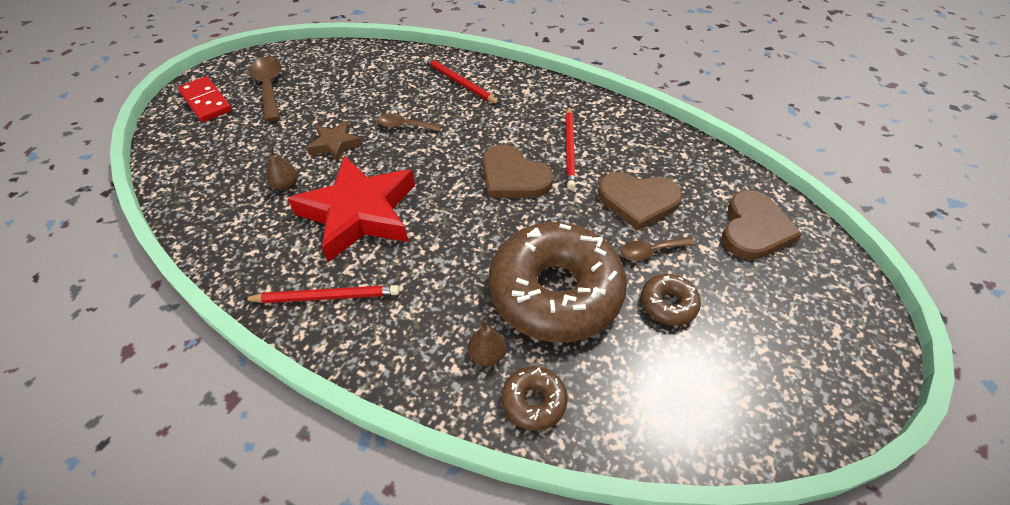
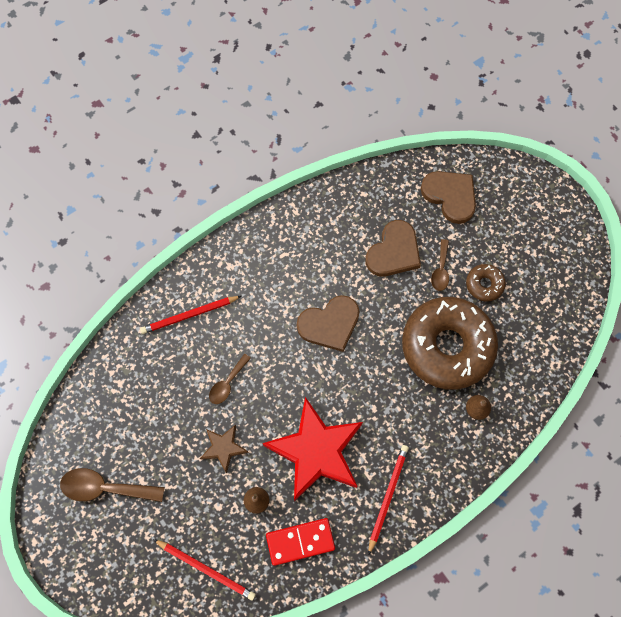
camera: 65 degrees left, 20 degrees up
(206, 102) = (98, 552): red domino -> red domino (300, 541)
(533, 401) = (517, 396): brown donut -> none
(570, 149) = (319, 269): red pencil -> red pencil (206, 569)

